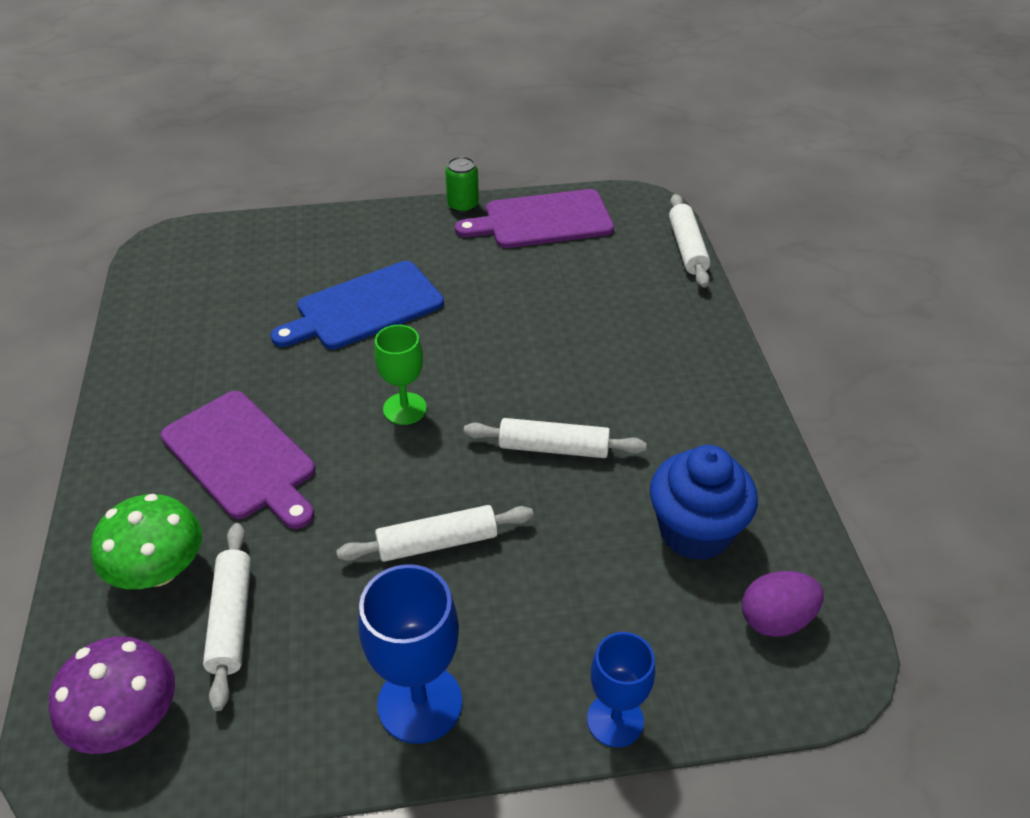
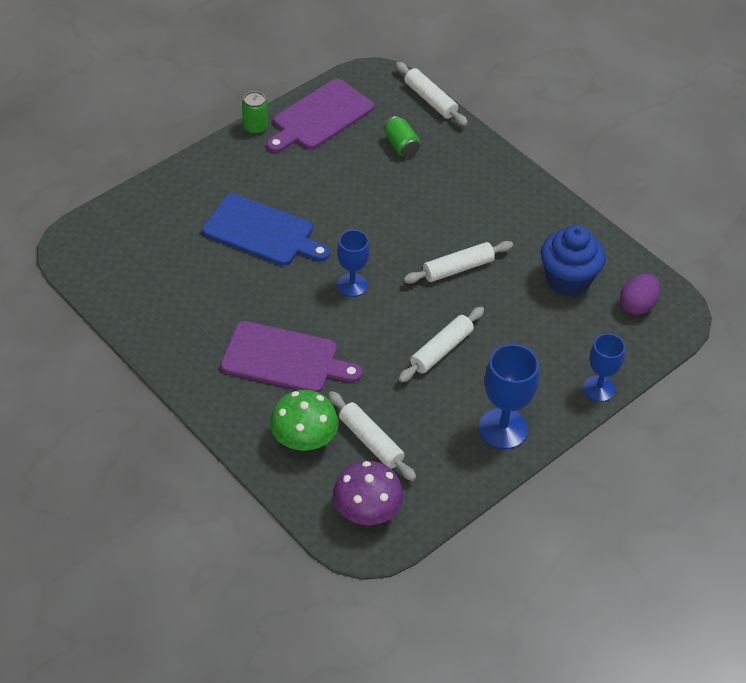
camera: 35 degrees left, 5 degrees up
(364, 308) = (262, 231): blue cutting board -> blue cutting board turned 90 degrees counterclockwise
(405, 409) = (352, 285): green goblet -> blue goblet
(608, 282) = (401, 146): none -> green can

